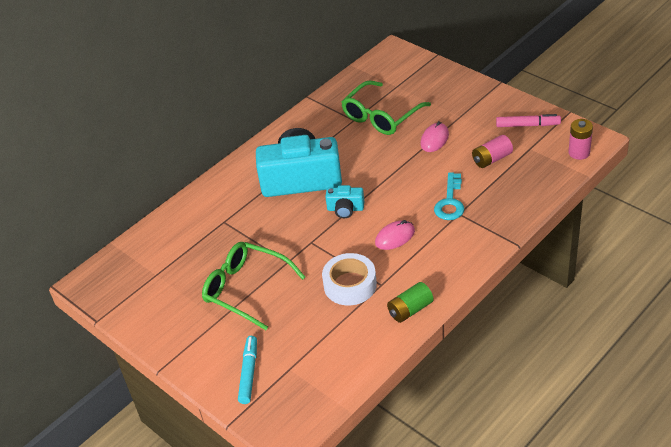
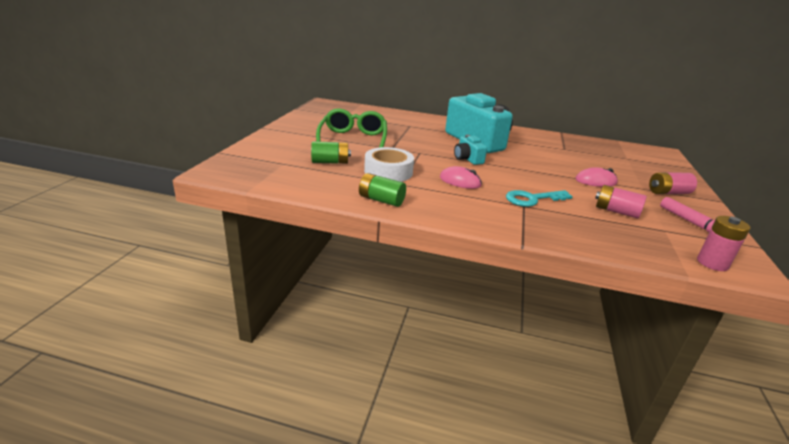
camera: 55 degrees right, 15 degrees down
(249, 373) = (272, 151): turquoise marker -> none
(304, 326) = (330, 162): none -> green battery
(381, 116) = (585, 157): green glasses -> none
(474, 105) = (668, 193): none -> pink battery

